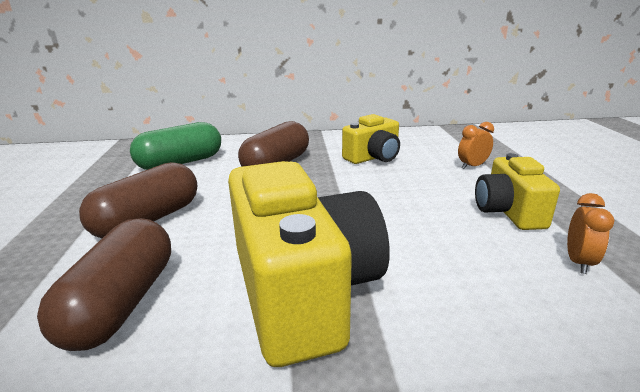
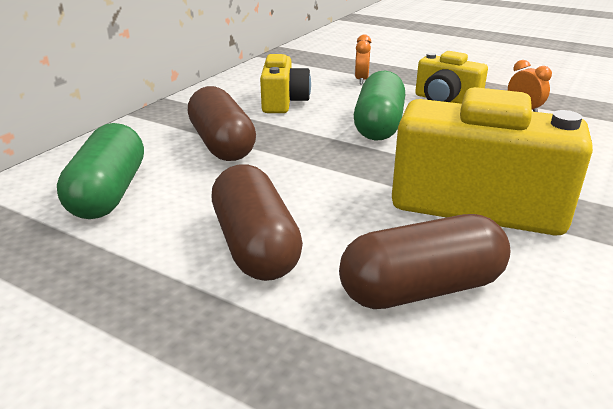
camera: 55 degrees left, 5 degrees up
(122, 303) = (421, 289): brown capsule -> brown capsule turned 60 degrees counterclockwise
(392, 200) = (378, 125): none -> green capsule

